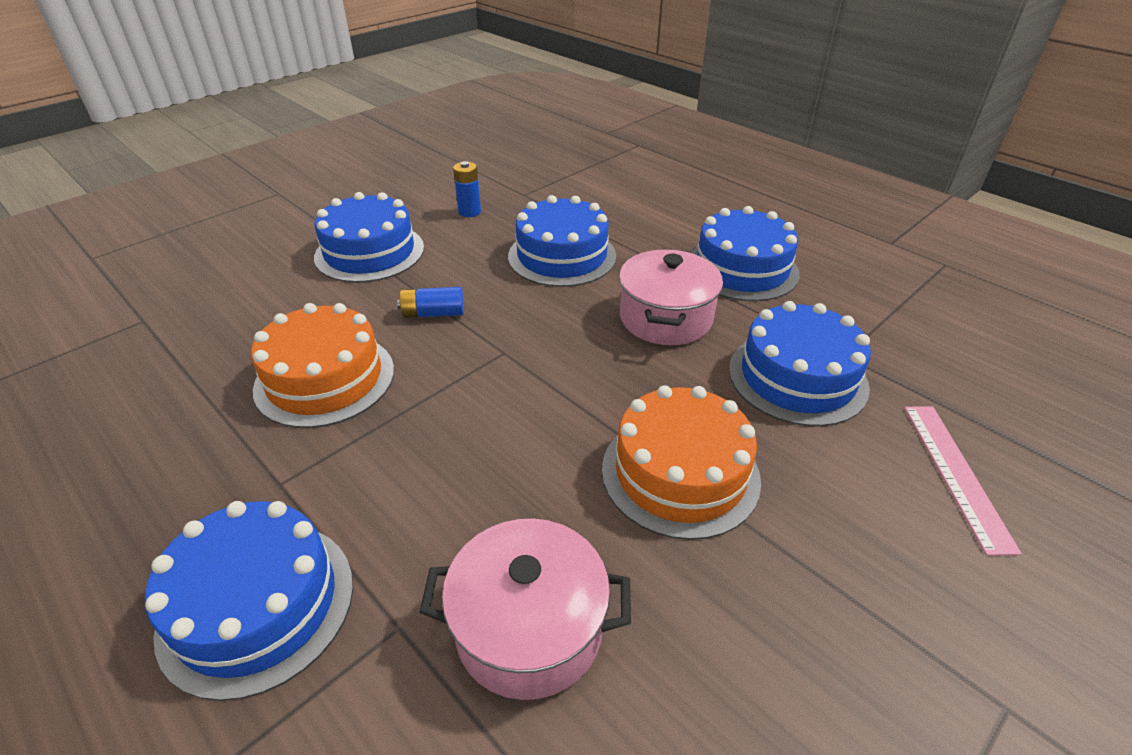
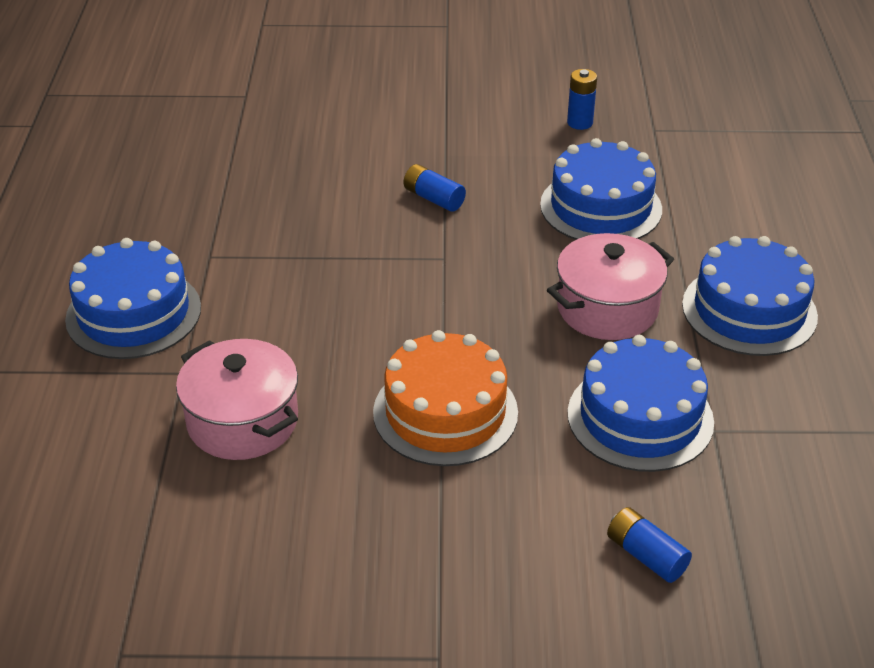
camera: 45 degrees right, 0 degrees up
(325, 379) = (306, 205): orange cake -> none
(369, 252) = (451, 120): blue cake -> none
(956, 474) = (646, 555): pink ruler -> blue battery

